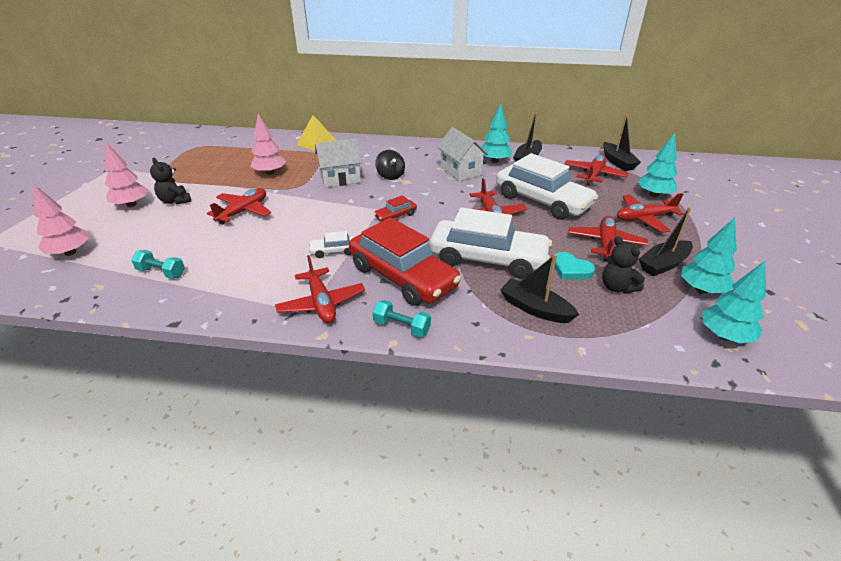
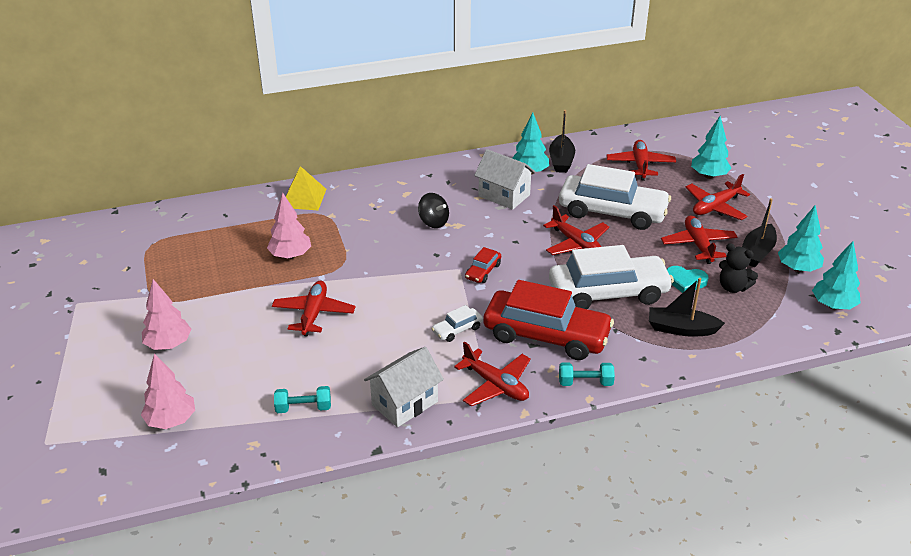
camera: 25 degrees left, 0 degrees up
(175, 201) = (217, 324): black teddy bear -> none
(340, 179) = (381, 241): white house -> white house (405, 403)
(617, 162) = (653, 142): black boat -> none

